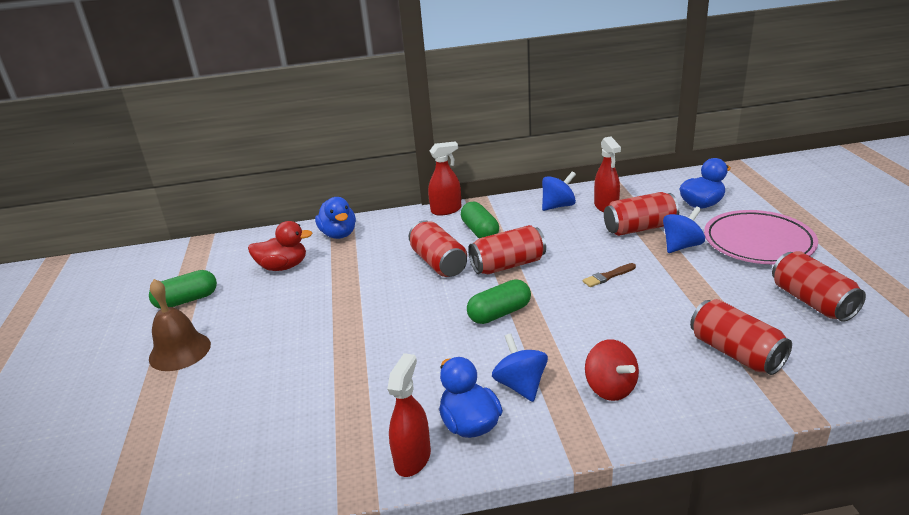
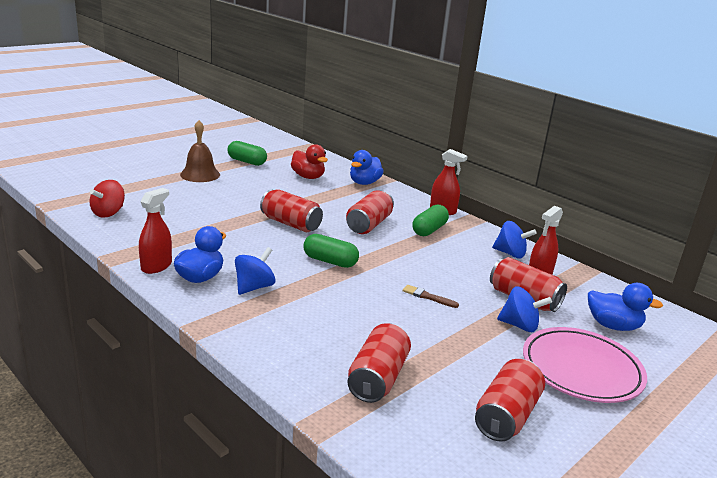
camera: 50 degrees right, 5 degrees down
(413, 458) = (156, 266): red spray bottle -> red spray bottle turned 45 degrees counterclockwise
(508, 265) = (396, 251): red can -> red can (291, 224)
(610, 388) = (280, 324): red spinning top -> red spinning top (108, 213)

